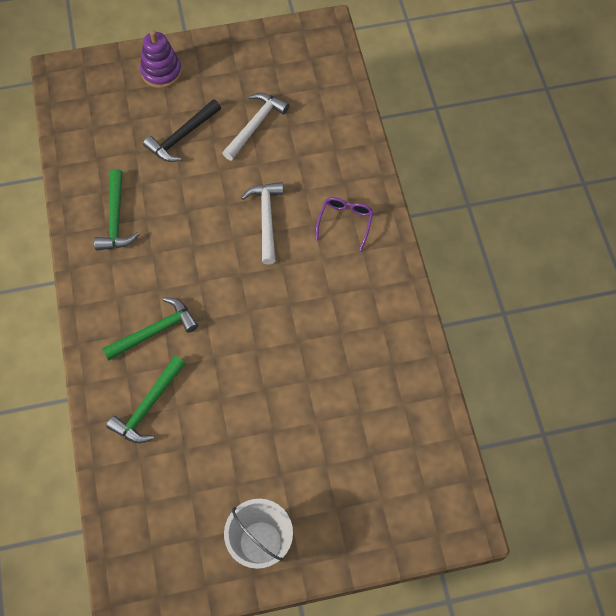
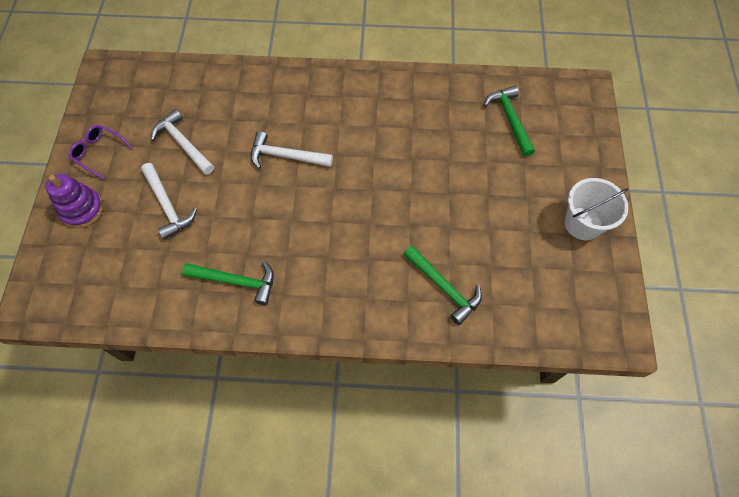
camera: 75 degrees left, 0 degrees up
(155, 331) = (370, 268): green hammer -> green hammer (510, 119)
(182, 137) = (167, 206): black hammer -> white hammer
(345, 222) = (310, 100): purple glasses -> purple glasses (98, 152)

